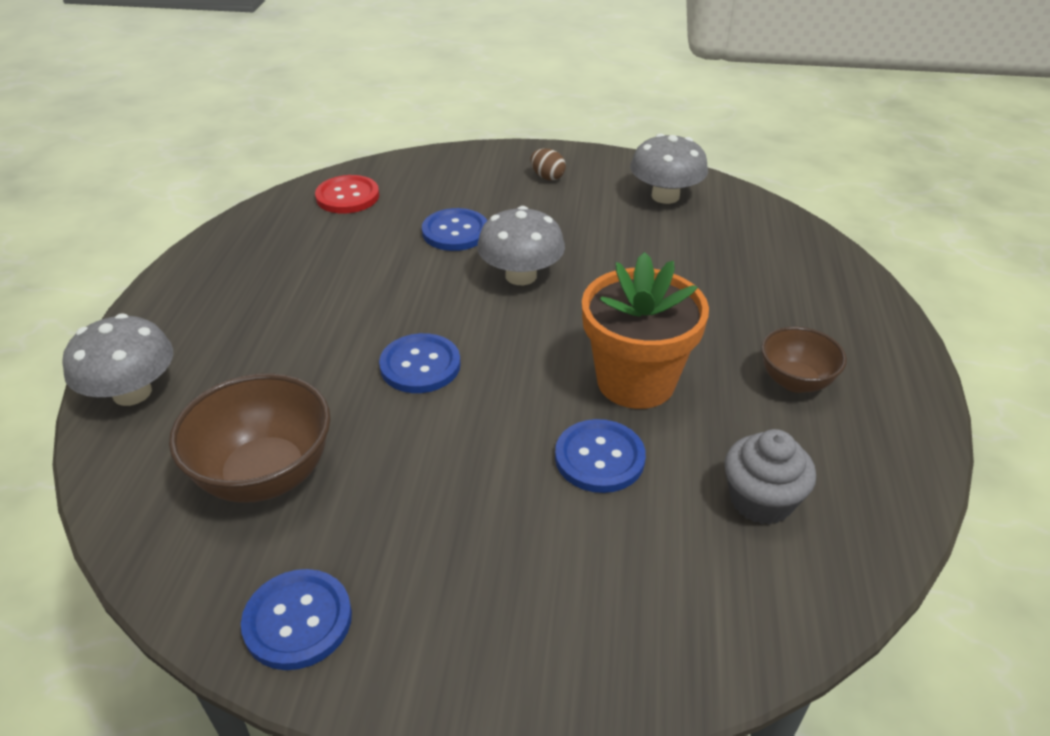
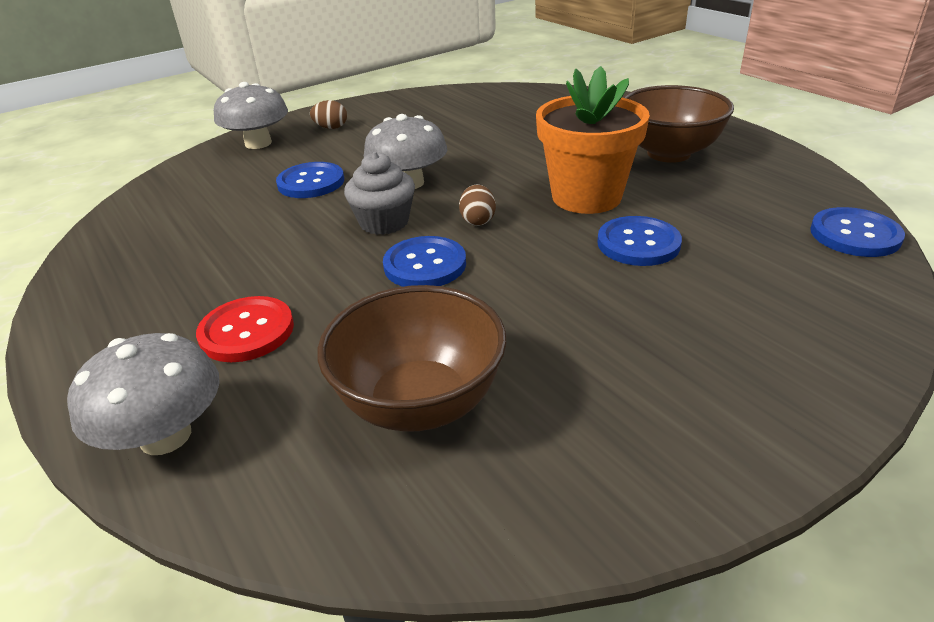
camera: 40 degrees left, 5 degrees down
(298, 620) = (625, 471): blue button -> blue button (855, 235)
(347, 196) = (169, 202): red button -> red button (247, 331)
(515, 348) = (478, 220): none -> brown egg
(665, 196) = (434, 107): grey mushroom -> grey mushroom (258, 143)
(761, 500) = (754, 211): grey cupcake -> grey cupcake (384, 222)
(795, 381) = (668, 153): brown bowl -> brown bowl, size x1.65

